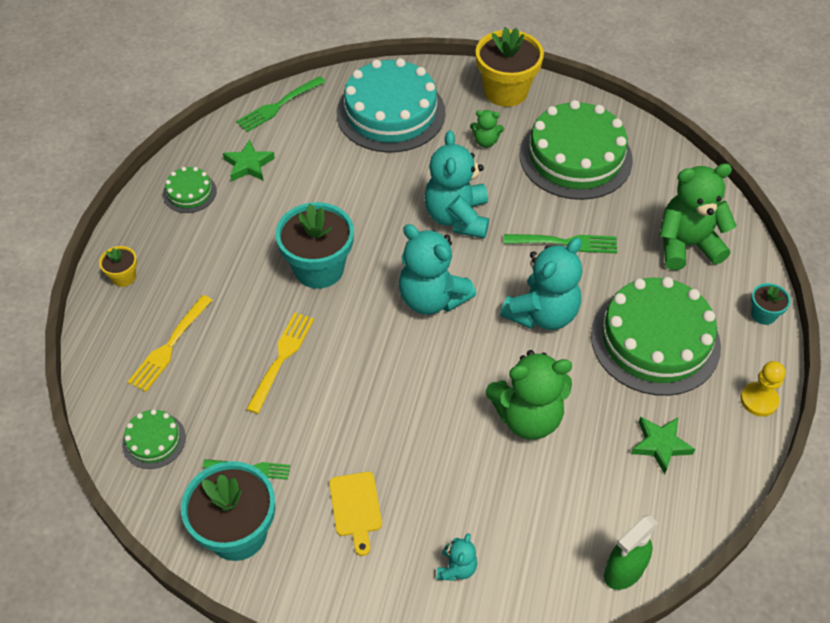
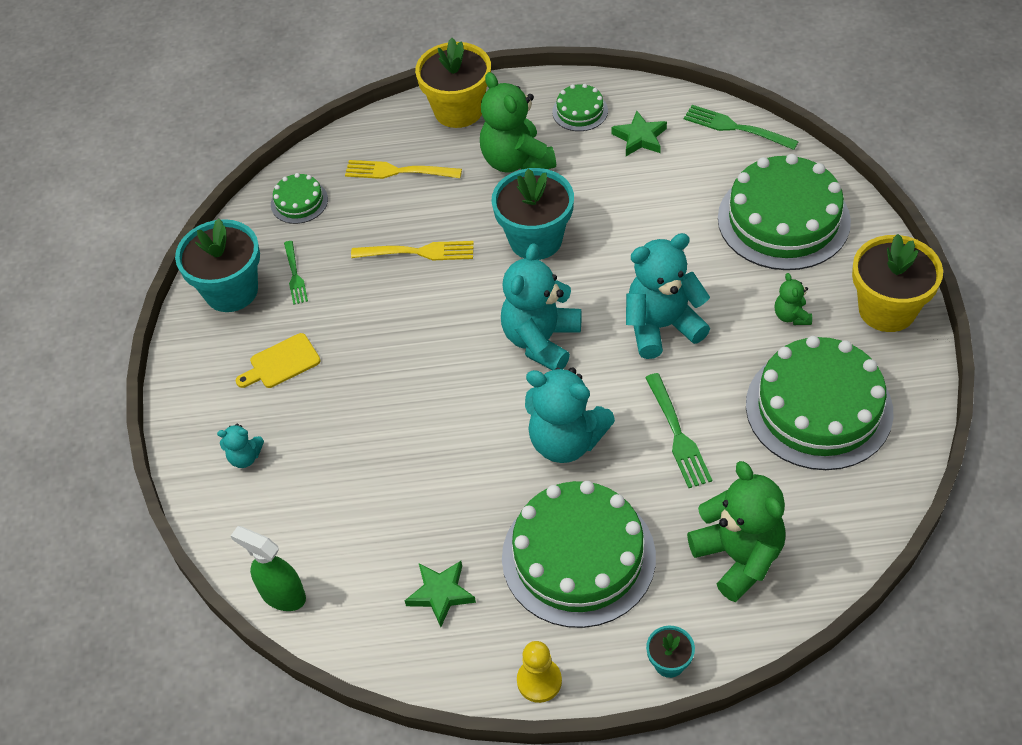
camera: 75 degrees right, 0 degrees up
(124, 277) = (458, 110): yellow flower pot -> yellow flower pot, size x2.10
(391, 113) = (783, 219): turquoise cake -> green cake
(528, 417) = (429, 465): green teddy bear -> green teddy bear (516, 161)

